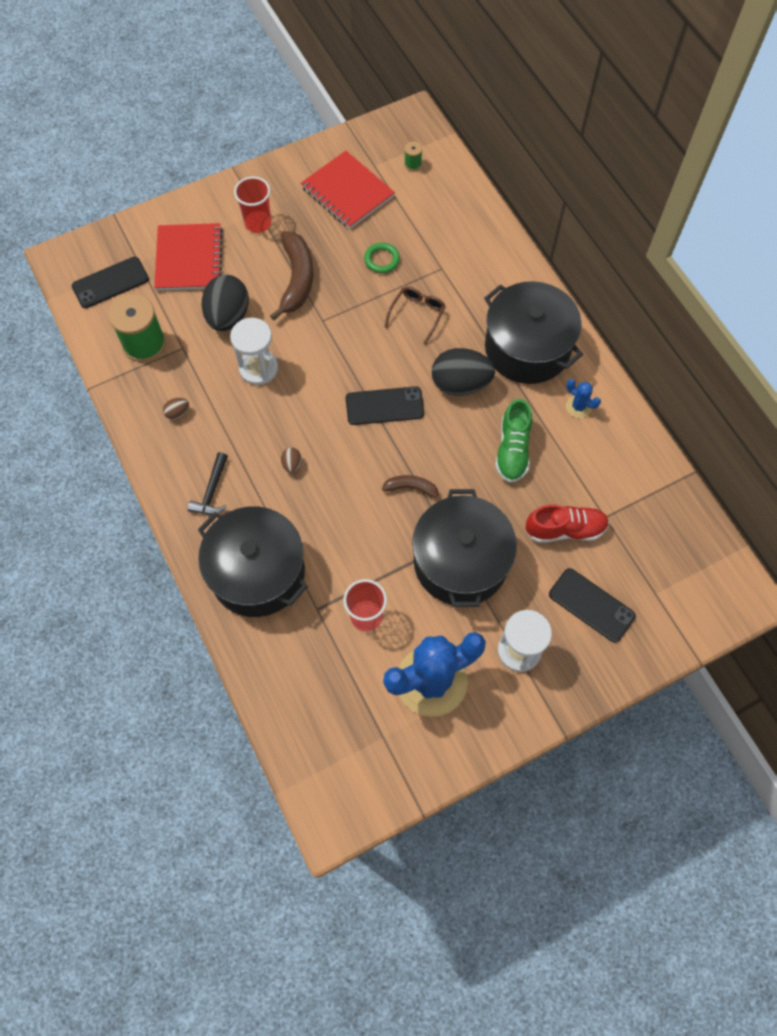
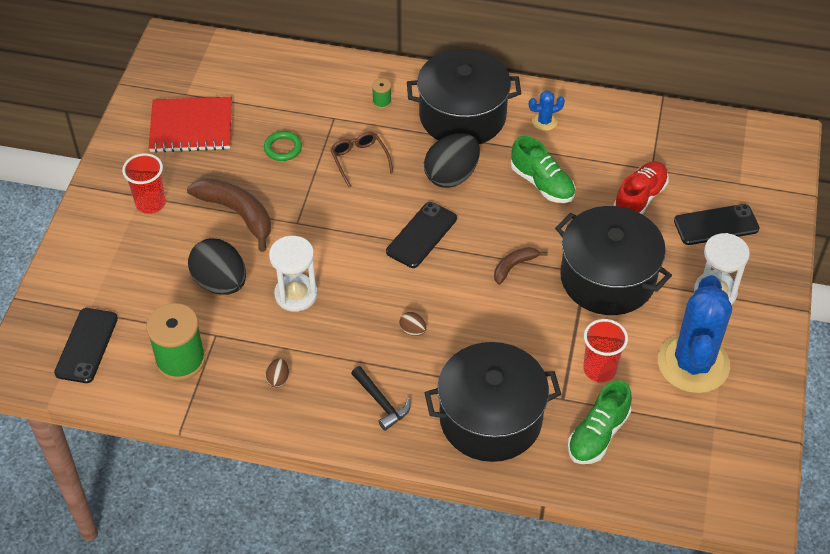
camera: 50 degrees left, 15 degrees down
(189, 259) = (130, 273): red notebook -> none
(304, 657) = (598, 435): none -> green shoe
(412, 164) = (214, 70): green spool -> green spool (382, 102)

